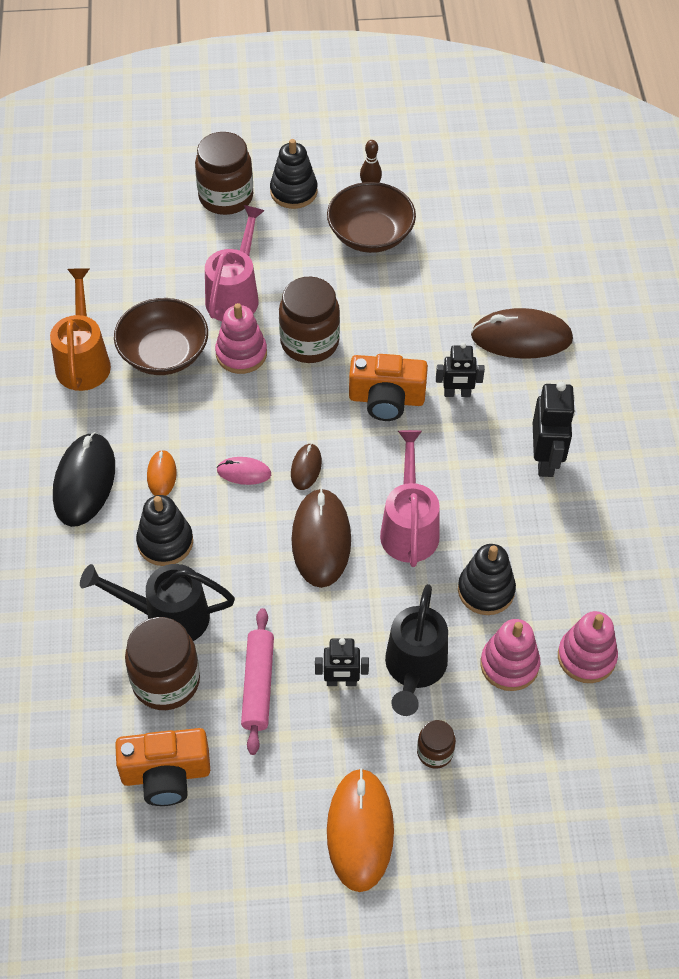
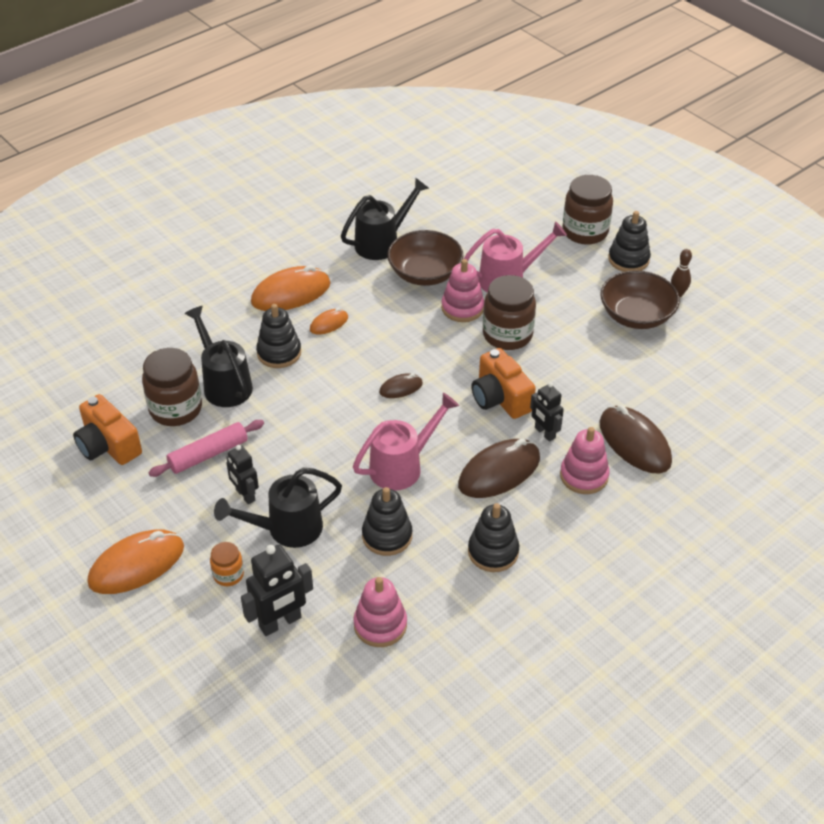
camera: 55 degrees right, 10 degrees down
(83, 360) = (382, 243): orange watering can -> black watering can
(84, 482) = (291, 293): black mouse -> orange mouse
(244, 472) = (368, 360): pink mouse -> none
(321, 540) = (349, 426): brown mouse -> brown mouse (499, 472)
(435, 752) = (228, 575): brown jar -> orange jar
(509, 665) = (335, 581): pink stacking toy -> pink stacking toy (584, 476)
(545, 460) = (536, 513): black robot -> black robot (280, 622)
(566, 519) = (493, 552): none -> black stacking toy

